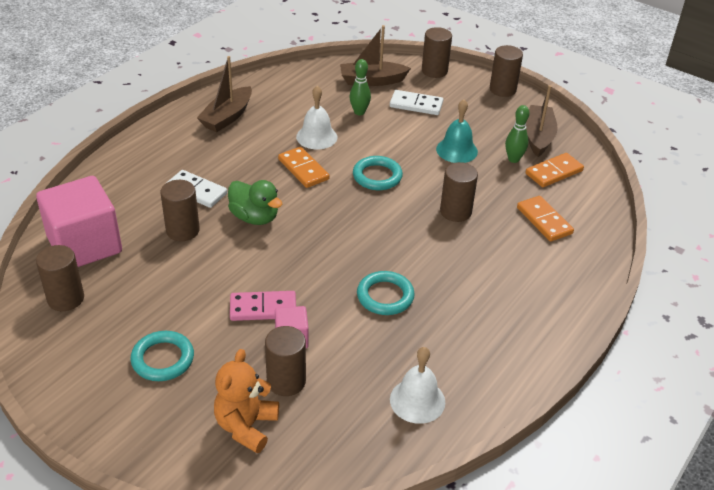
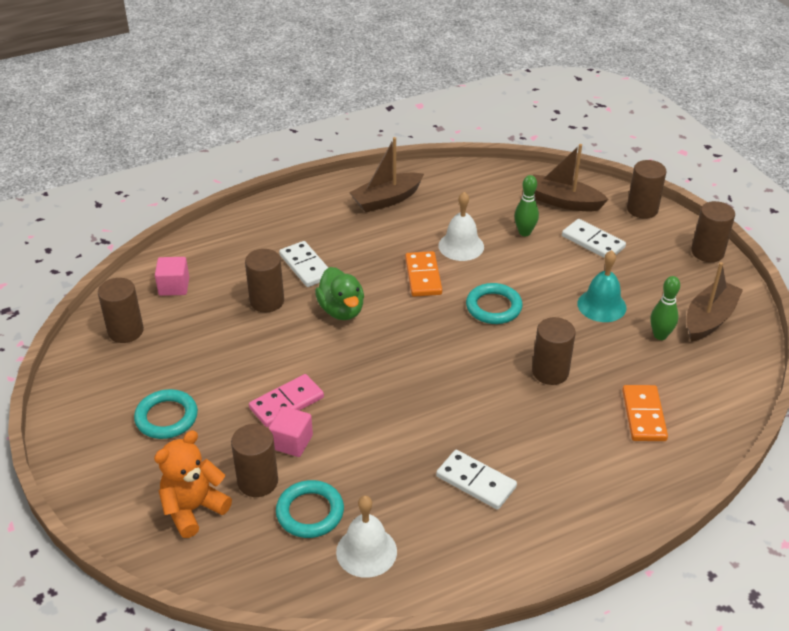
camera: 30 degrees right, 0 degrees up
(84, 245) = (174, 286): pink cube -> pink cube, size x0.47
(263, 308) = (286, 403): pink domino -> pink domino turned 60 degrees counterclockwise
(385, 296) = (411, 434): turquoise ring -> turquoise ring (310, 512)
(461, 313) = (476, 481): none -> white domino
(554, 172) = (697, 365): orange domino -> none

